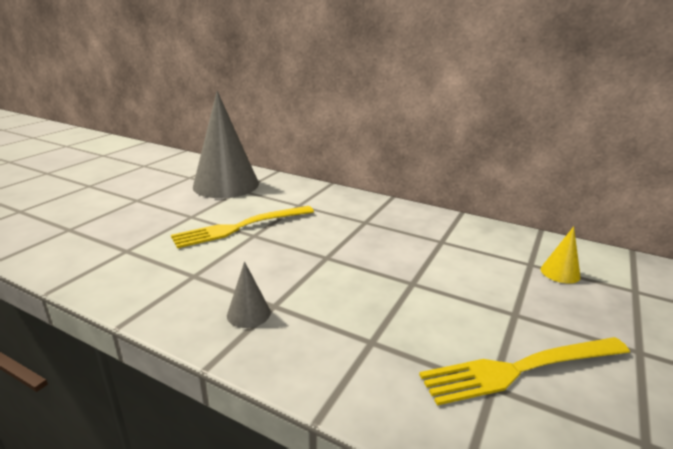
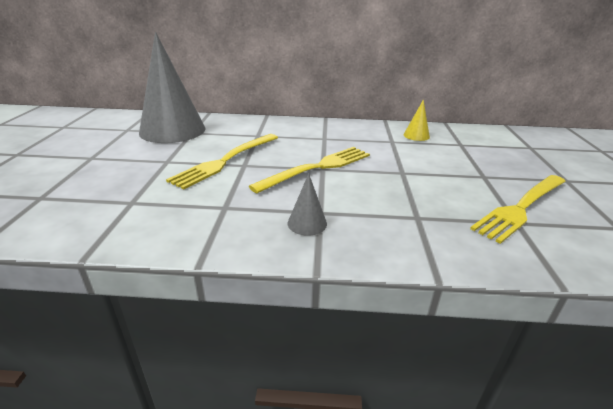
camera: 25 degrees left, 5 degrees up
(321, 255) = (317, 168): none -> yellow fork
(560, 273) = (483, 146): yellow cone -> yellow cone (416, 135)

